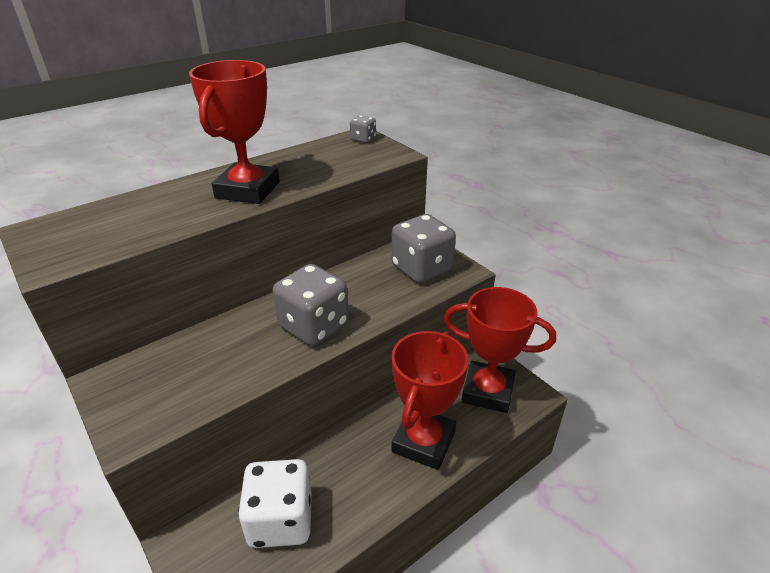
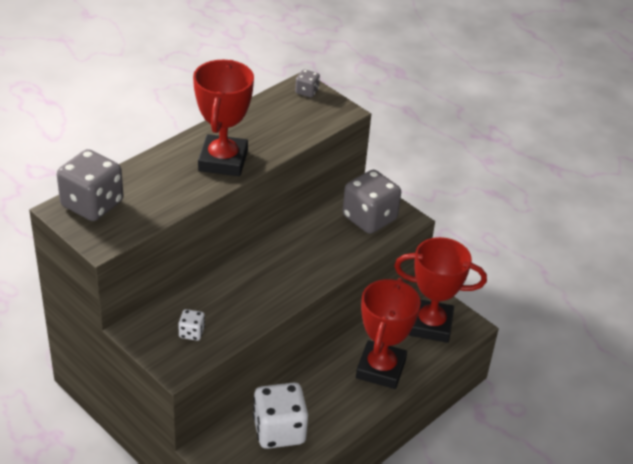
camera: 10 degrees left, 5 degrees up
(171, 387) = (191, 333): none -> white dice
(314, 326) = (288, 277): grey dice -> grey dice (92, 204)

